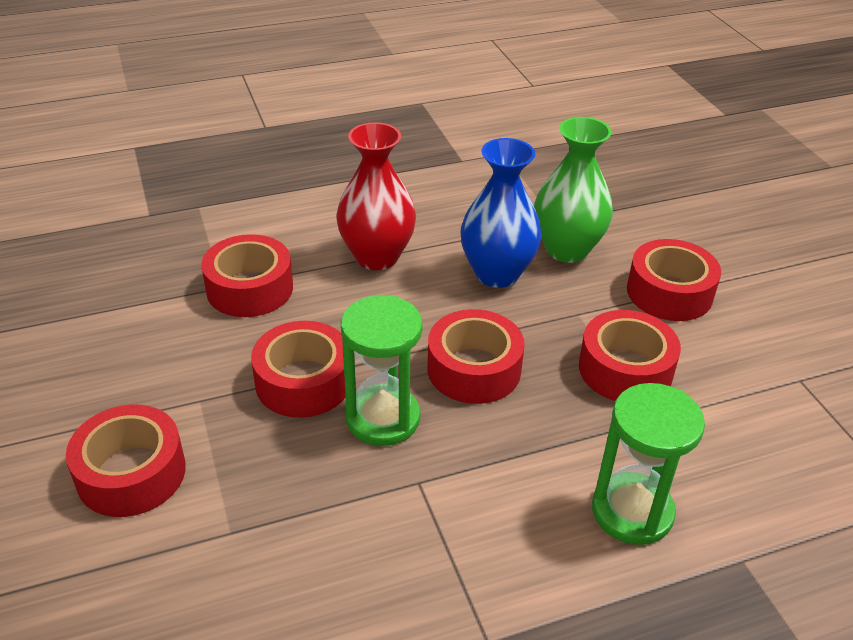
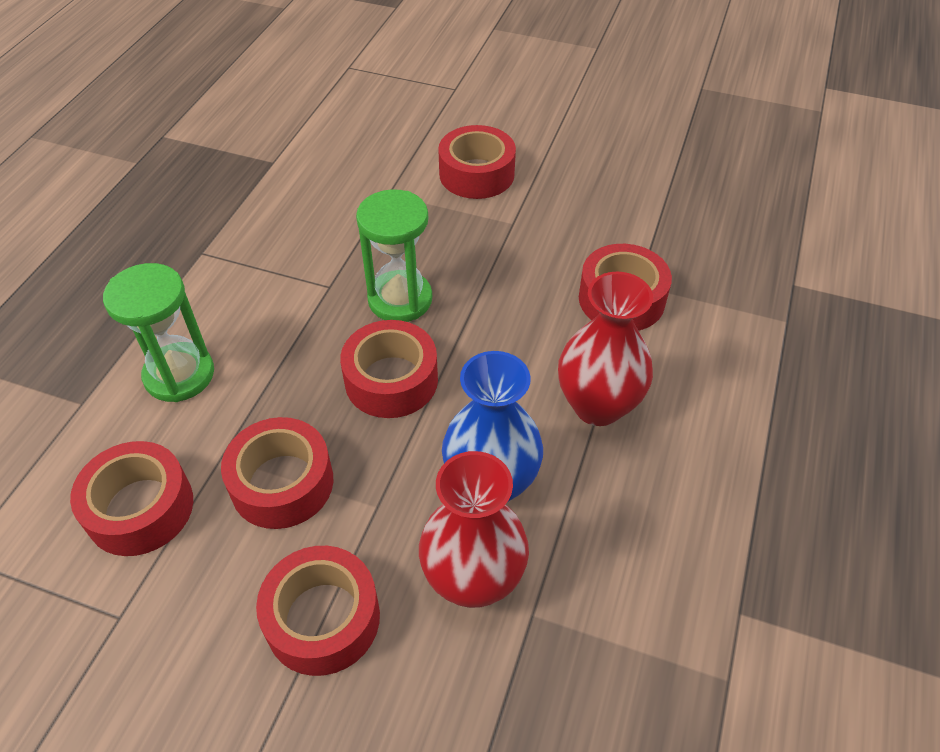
camera: 130 degrees right, 10 degrees up
(303, 382) = (479, 278): red tape -> red tape (140, 508)
(567, 249) = (473, 579): green vase -> red vase

